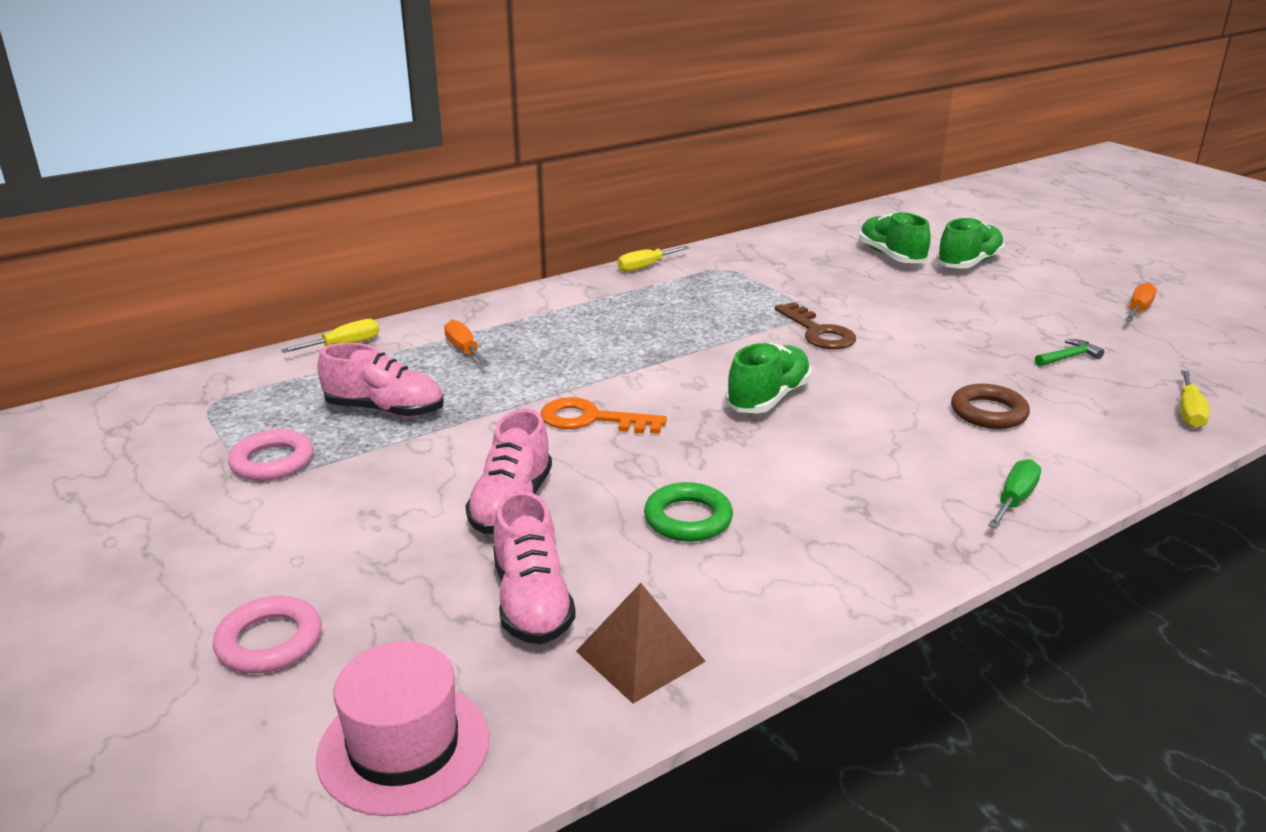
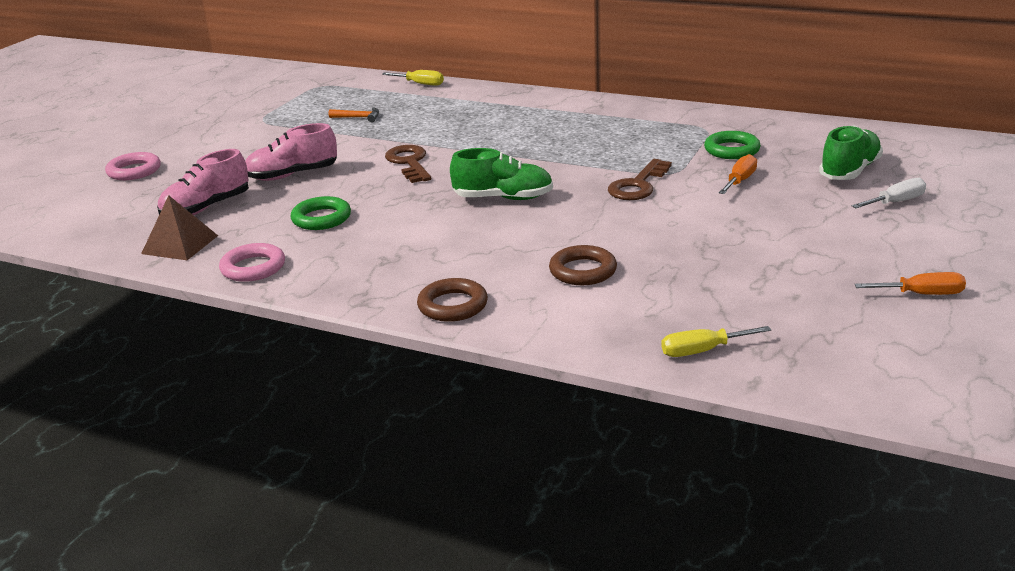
camera: 60 degrees right, 0 degrees up
(272, 461) = (279, 117): pink ring -> pink ring (253, 268)
(385, 410) = (358, 117): pink shoe -> orange hammer
(404, 747) = (80, 219): pink hat -> none
(464, 350) = (454, 108): orange screwdriver -> orange screwdriver (740, 181)
(592, 419) = (409, 163): orange key -> brown key
(645, 267) = (663, 107): yellow screwdriver -> none
(789, 276) = (731, 150): none -> green ring
(968, 263) = (896, 202): green shoe -> white screwdriver
(1014, 499) = (452, 305): green screwdriver -> brown ring
(1068, 357) = (742, 282): green hammer -> none

